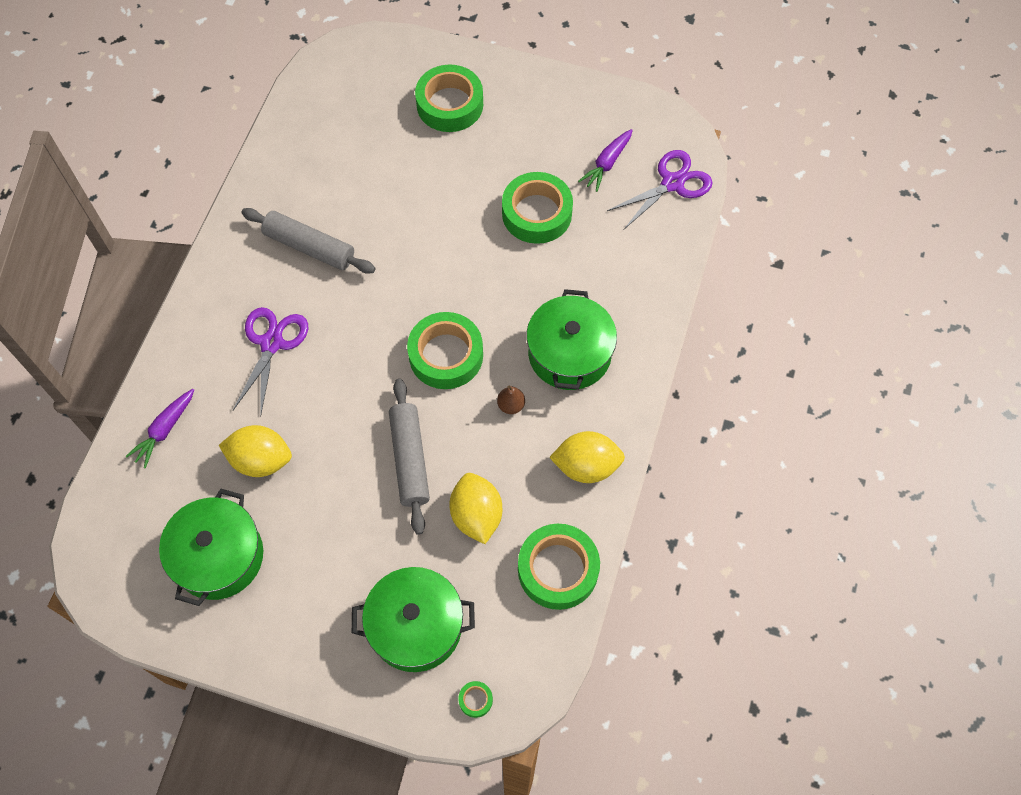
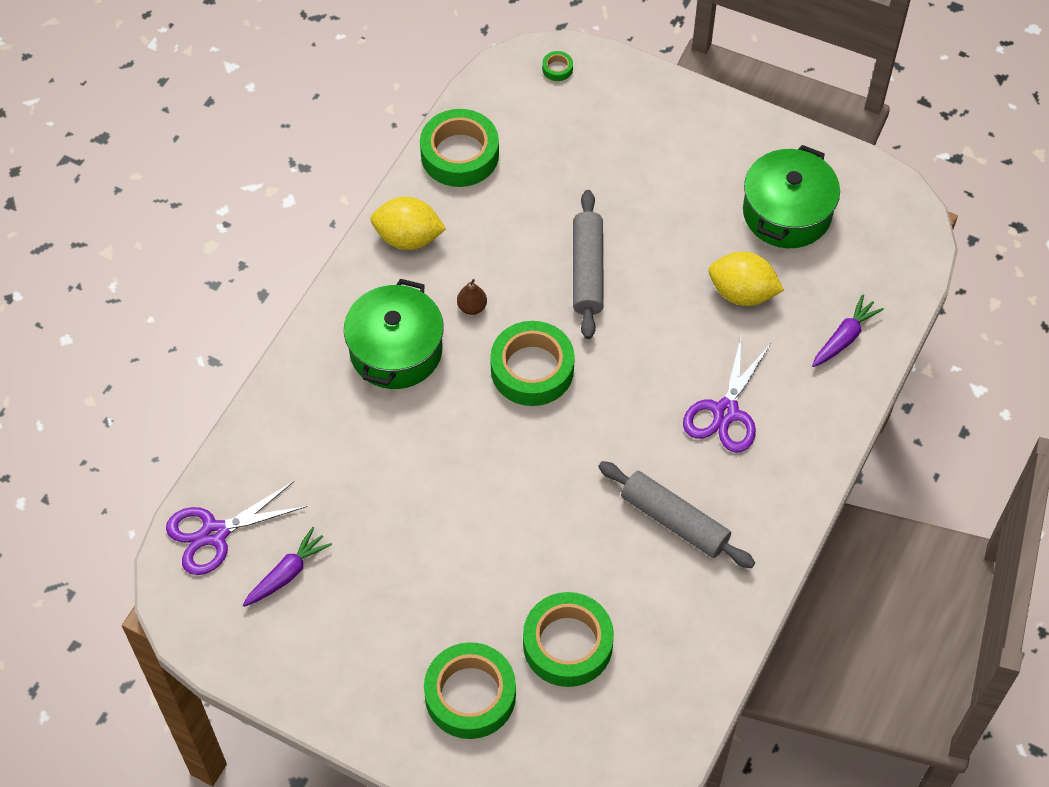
camera: 170 degrees left, 5 degrees down
(416, 626) = (602, 130): green pot -> none
(476, 515) = (528, 211): yellow lemon -> none
(537, 213) = (392, 520): green tape -> green tape (567, 644)

